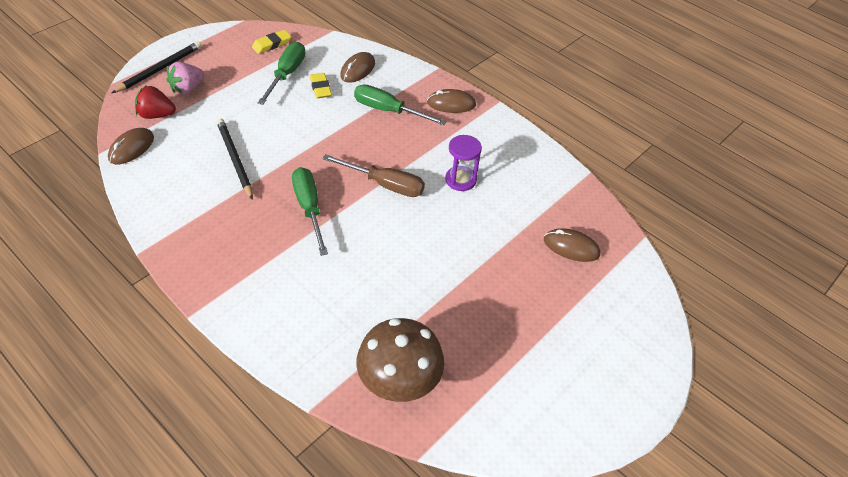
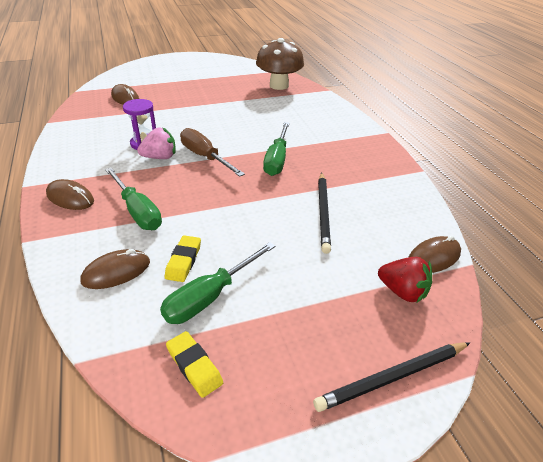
camera: 150 degrees left, 10 degrees down
(187, 88) = (355, 321): pink strawberry -> pink strawberry (160, 157)
(271, 44) = (194, 366): yellow eraser -> yellow eraser turned 60 degrees clockwise

